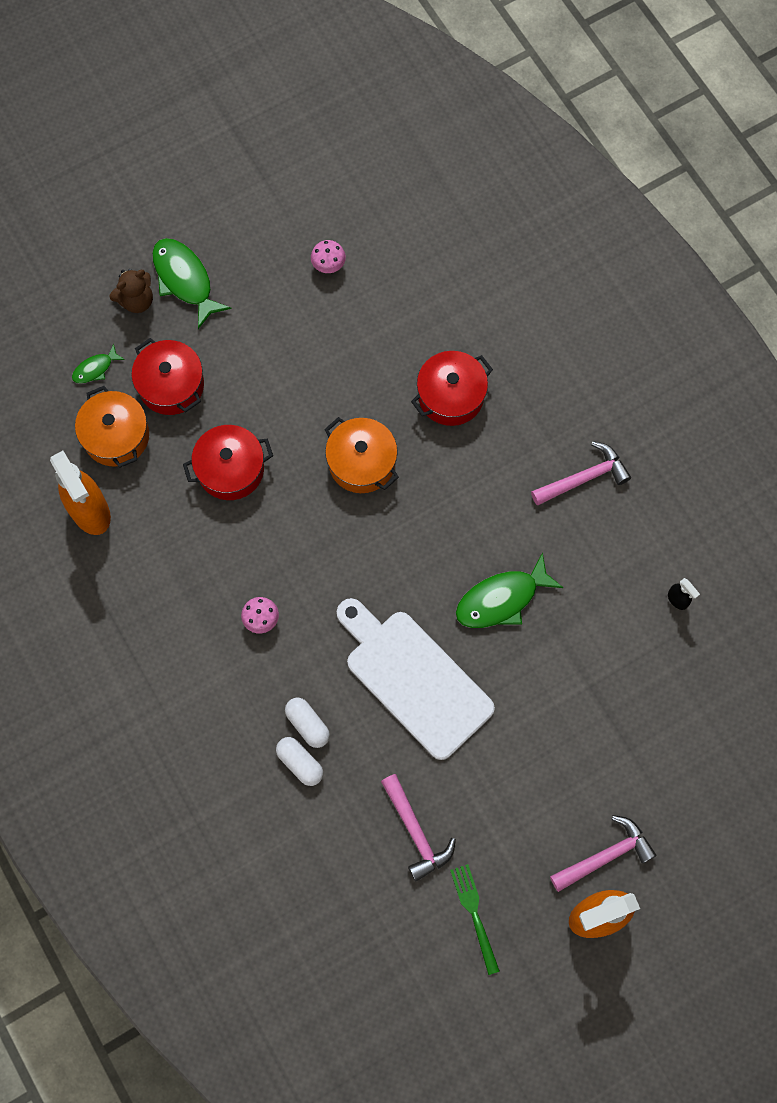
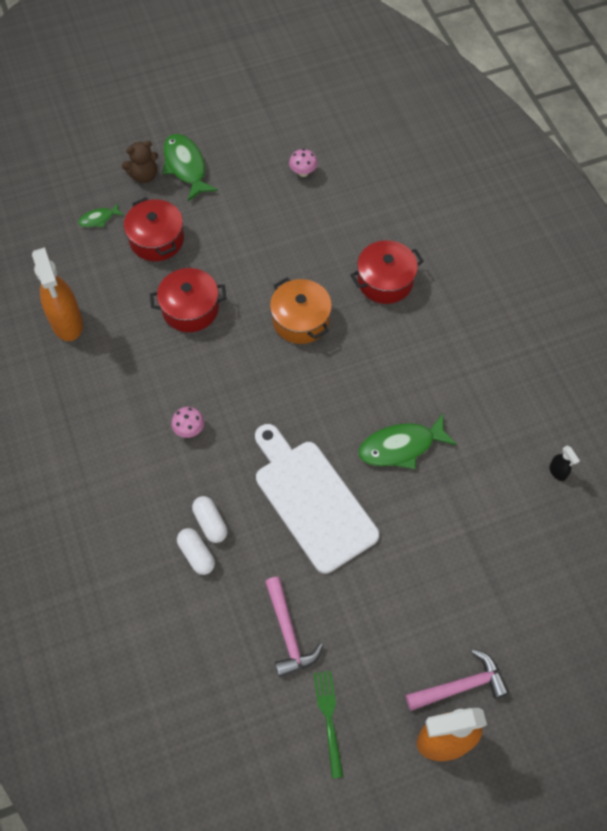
camera: 10 degrees right, 10 degrees down
(116, 436) = (103, 270): orange pot -> none
(583, 478) = (488, 361): pink hammer -> none

